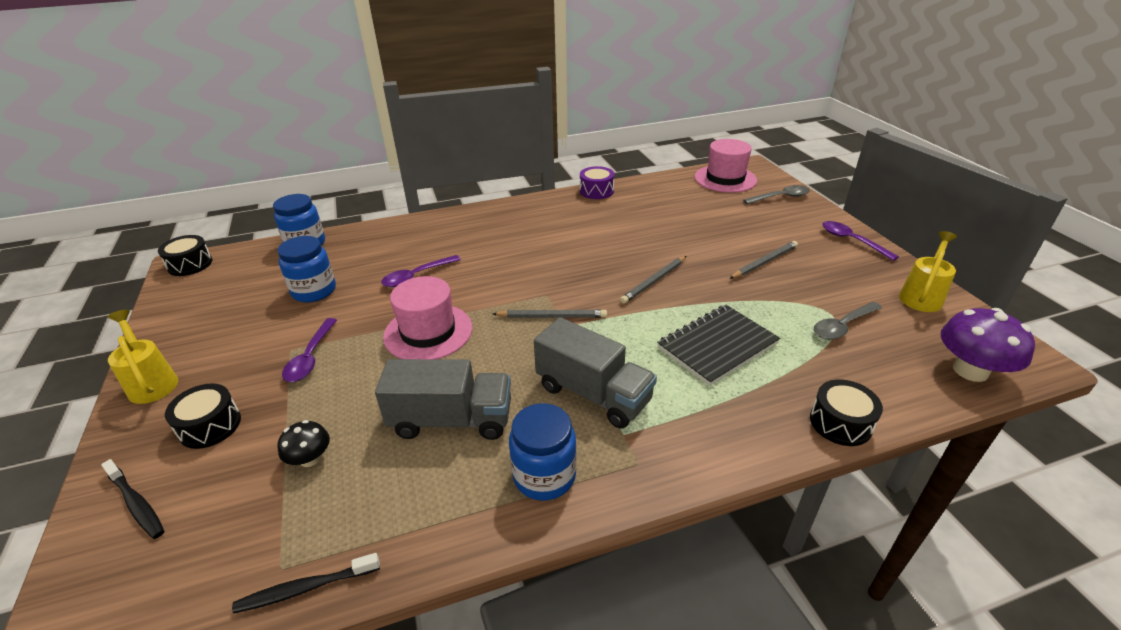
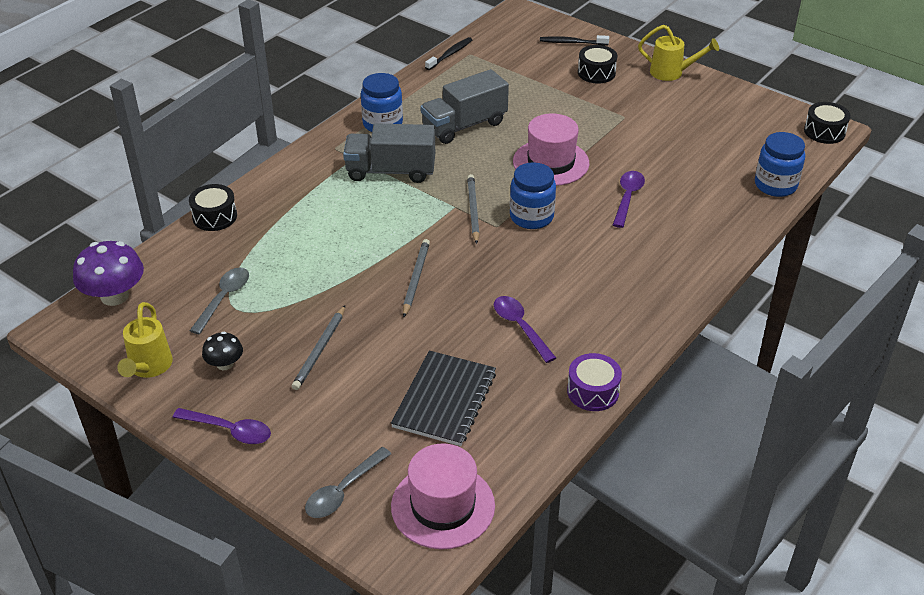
camera: 145 degrees right, 5 degrees up
(310, 459) = (518, 83): black mushroom -> black mushroom (225, 364)
(311, 357) = (604, 119): purple spoon -> purple spoon (520, 327)
(314, 291) = (685, 154): blue jar -> blue jar (531, 217)
(552, 316) = (473, 210): grey pencil -> grey pencil turned 120 degrees clockwise
(717, 346) = (323, 238): black notebook -> black notebook (444, 400)

